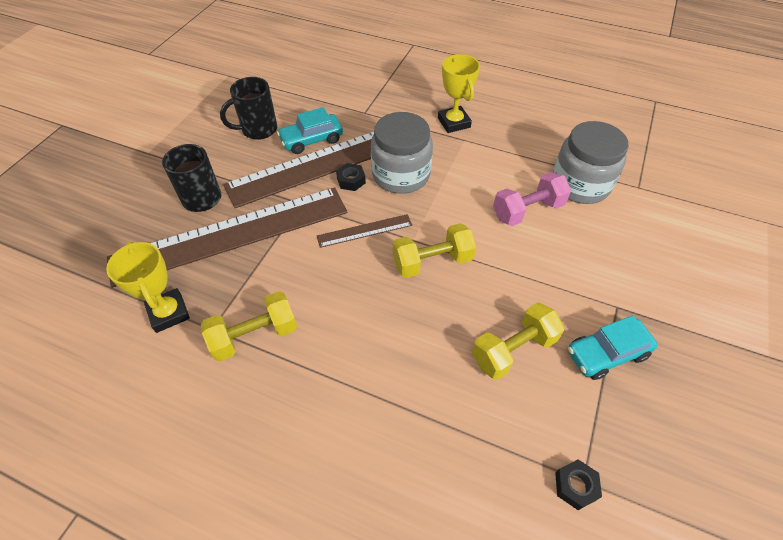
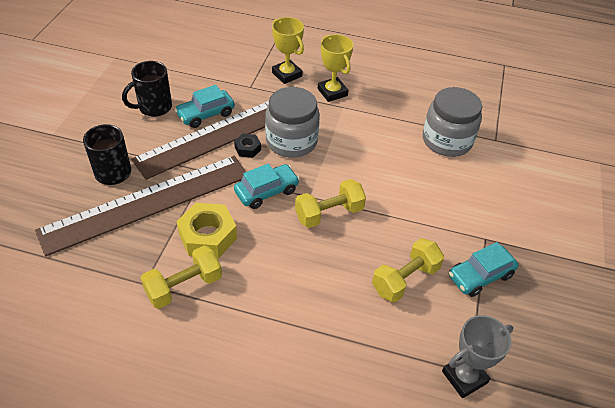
camera: 10 degrees left, 5 degrees down
(169, 313) = (103, 274): yellow trophy -> yellow trophy (287, 74)
(291, 278) = (208, 236): none -> yellow nut
(364, 231) = (266, 191): brown ruler -> turquoise car
(527, 211) = (405, 165): pink dumbbell -> none
(575, 486) = (464, 377): black nut -> grey trophy

